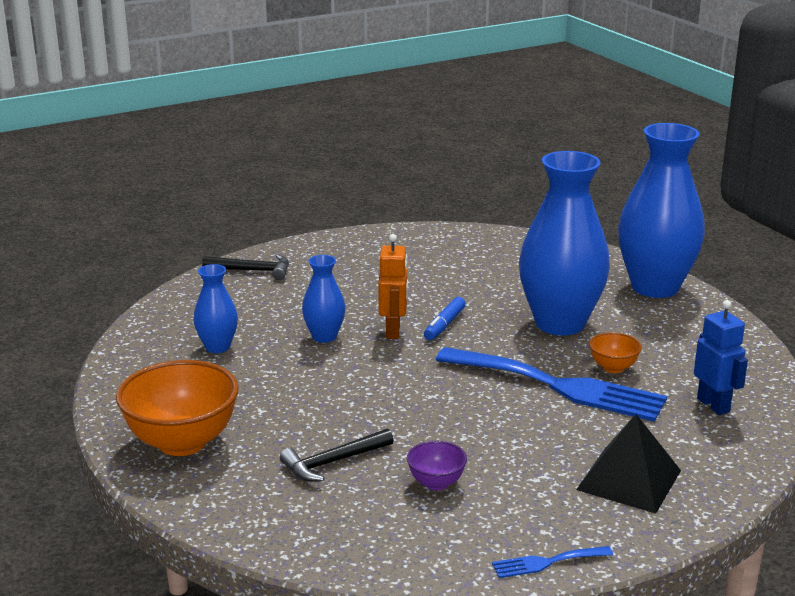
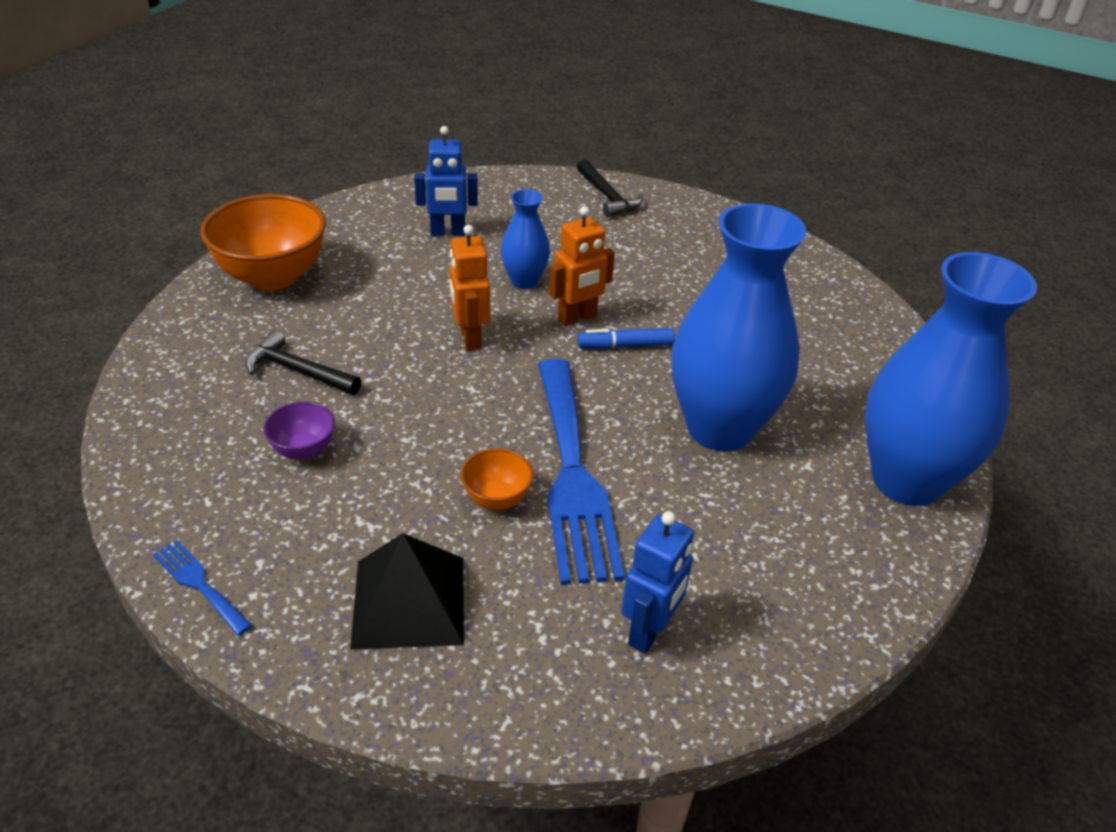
camera: 55 degrees right, 15 degrees up
(217, 347) = (448, 232): blue vase -> blue robot
(371, 379) = (470, 338): none -> orange robot
(613, 368) = (657, 507): orange bowl -> orange bowl (497, 499)

